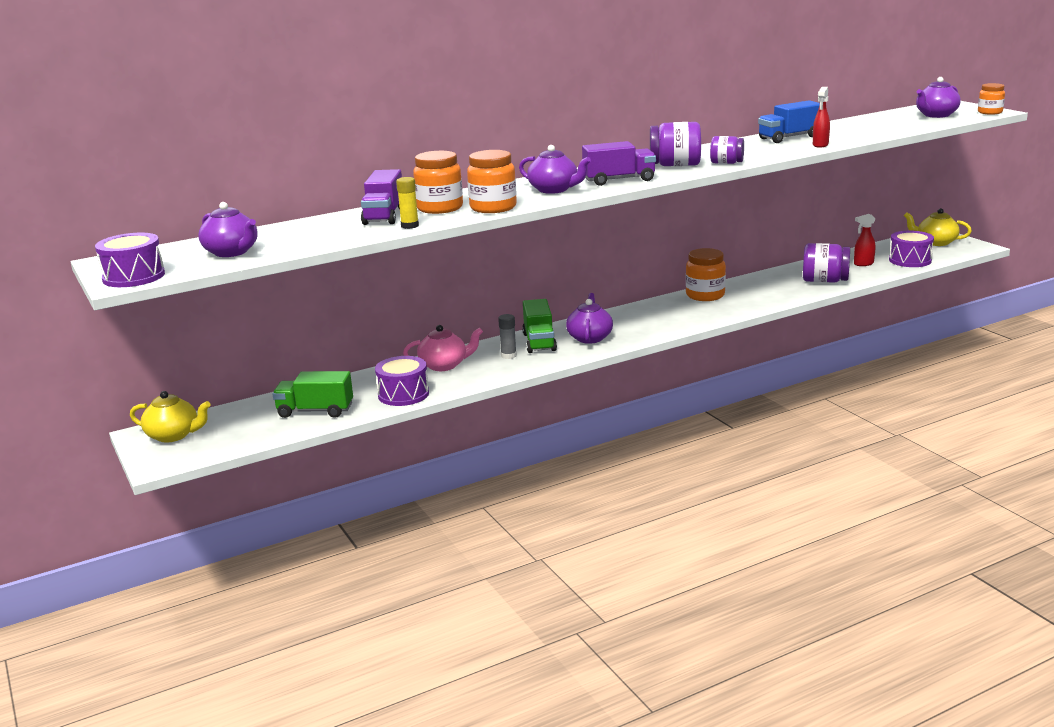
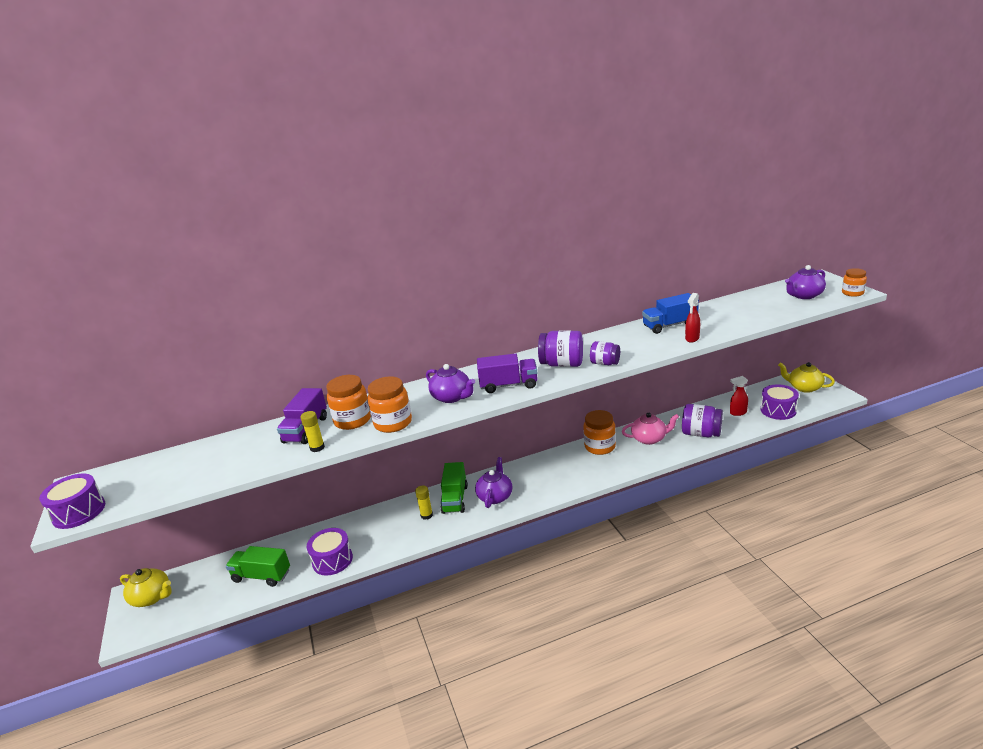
camera: 10 degrees right, 5 degrees up
(232, 252) = (168, 478): purple teapot -> none
(444, 365) = (375, 524): pink teapot -> pink teapot (649, 439)
(508, 355) = (426, 515): grey glue stick -> yellow glue stick

